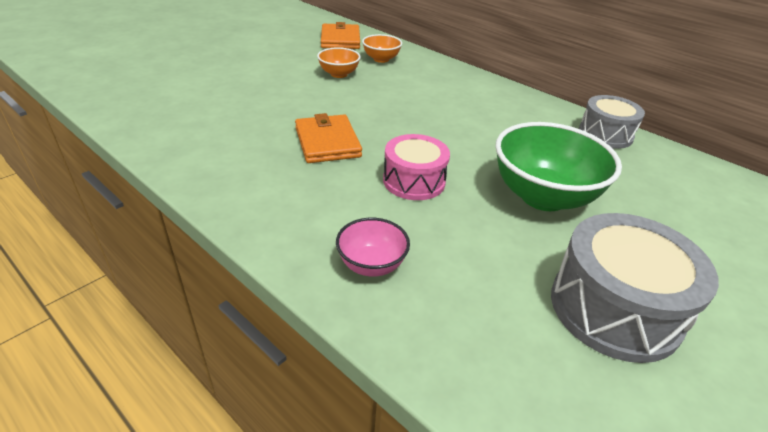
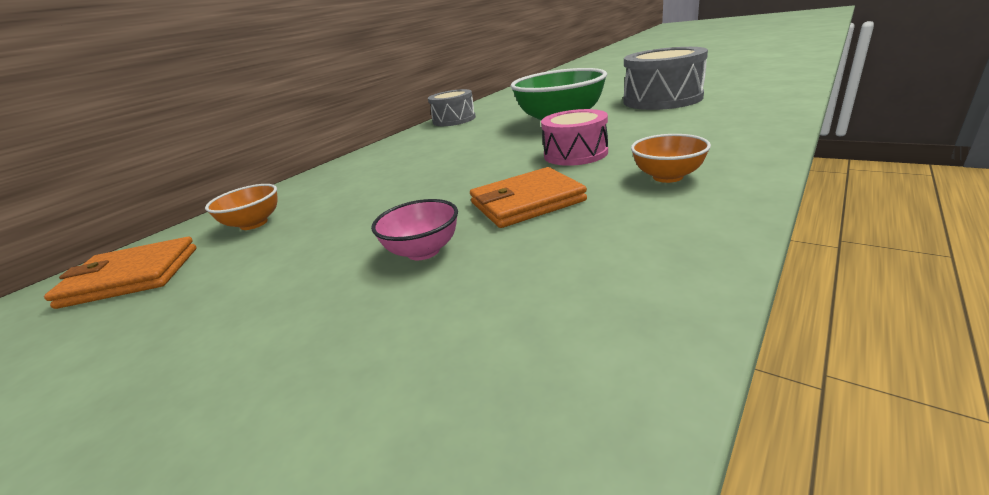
camera: 90 degrees left, 10 degrees down
(339, 74) = (303, 242): orange bowl -> orange bowl (667, 177)
(371, 265) = (715, 144): pink bowl -> pink bowl (423, 251)

